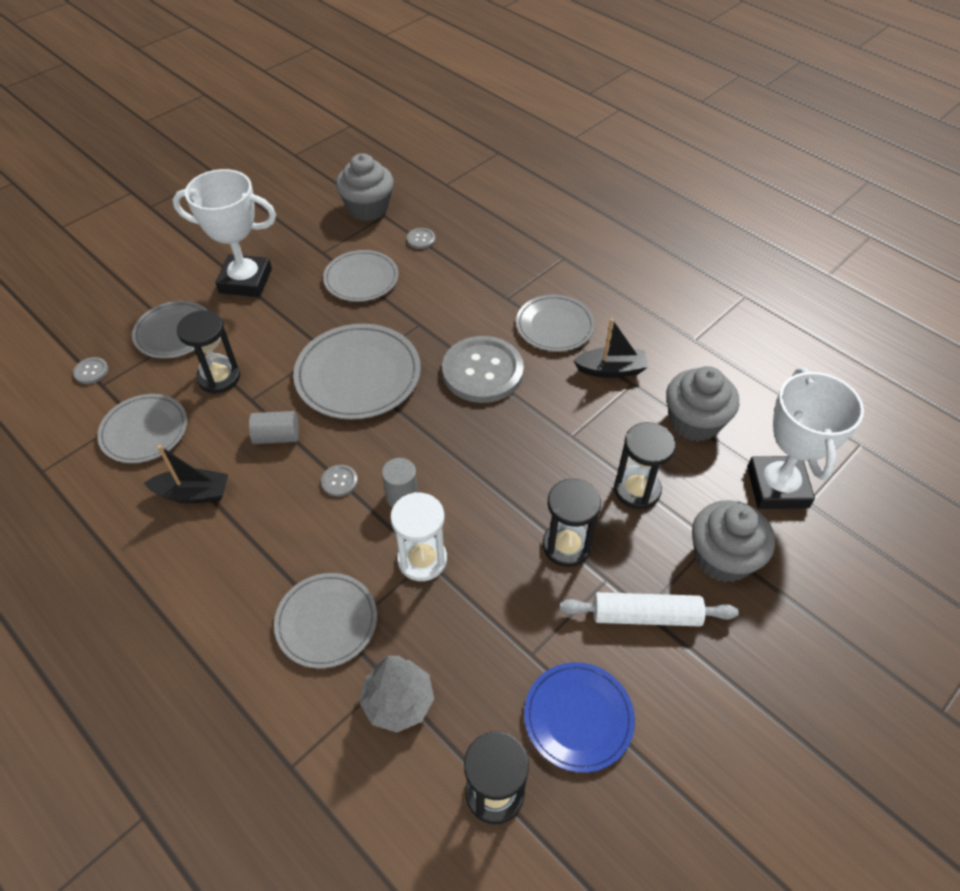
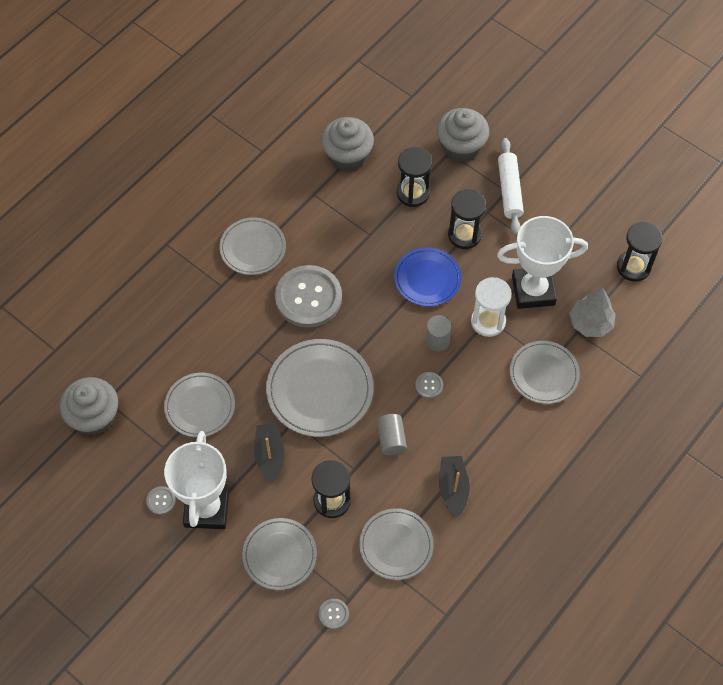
camera: 95 degrees left, 10 degrees up
(421, 239) = (142, 362): grey button -> grey button (161, 501)
(578, 717) = (582, 226): blue plate -> blue plate (427, 278)
(611, 370) = (299, 208): black boat -> black boat (270, 455)
(777, 487) = (400, 112): white trophy -> white trophy (533, 290)

